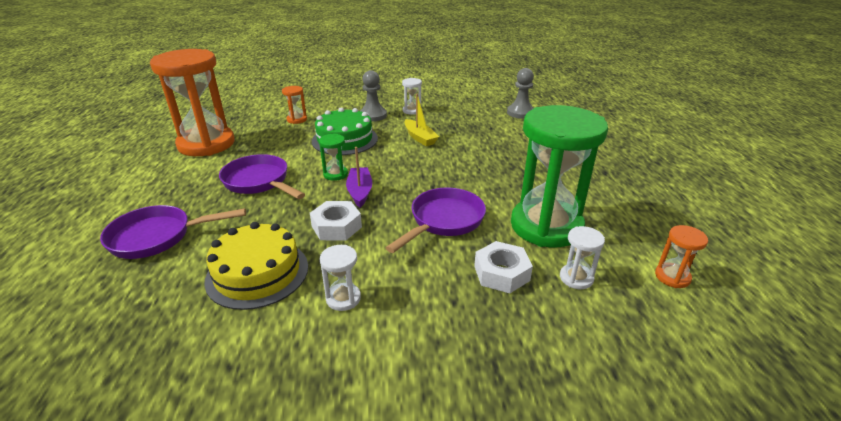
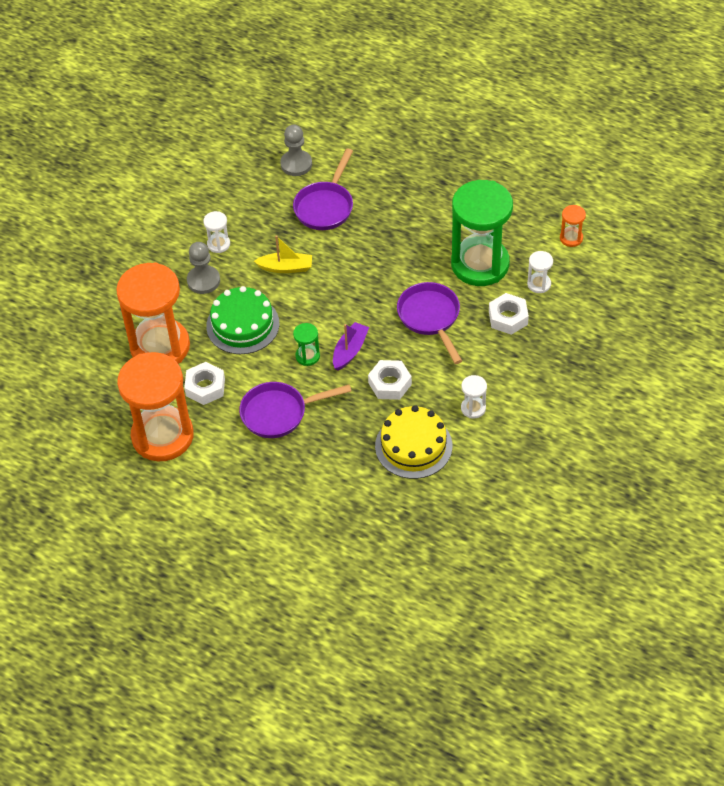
camera: 55 degrees left, 20 degrees up
(157, 237) = (321, 497): purple pan -> purple pan (325, 206)
(268, 145) = (205, 387): none -> white nut
(297, 119) = (160, 347): orange hourglass -> orange hourglass, size x2.48
(360, 192) = (350, 350): purple boat -> purple boat turned 90 degrees clockwise

